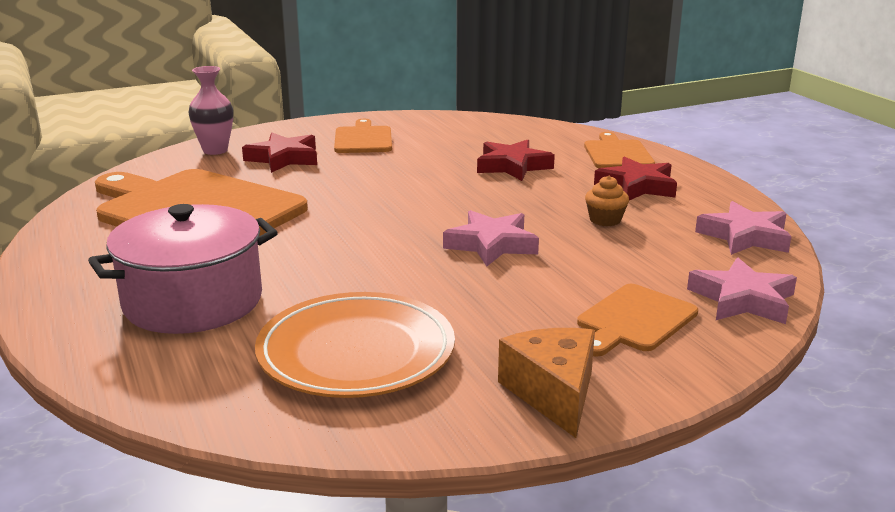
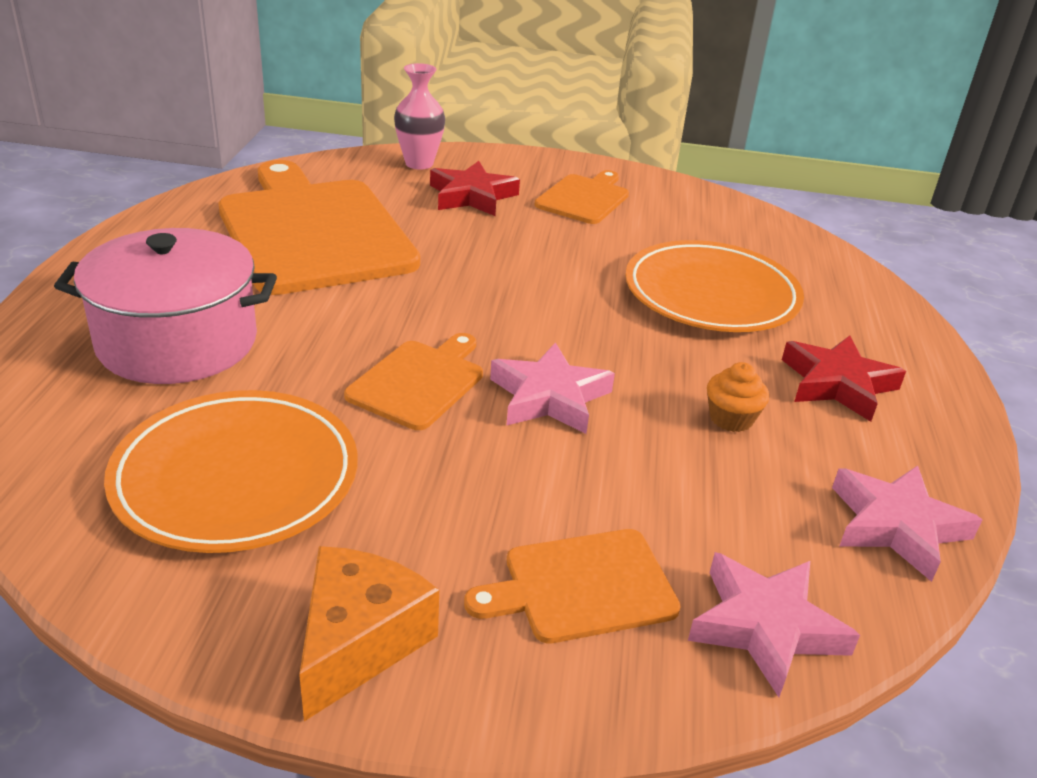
camera: 30 degrees right, 10 degrees up
(513, 166) = (711, 295): red star -> orange plate
(617, 154) = (871, 324): orange cutting board -> orange cutting board (419, 382)

